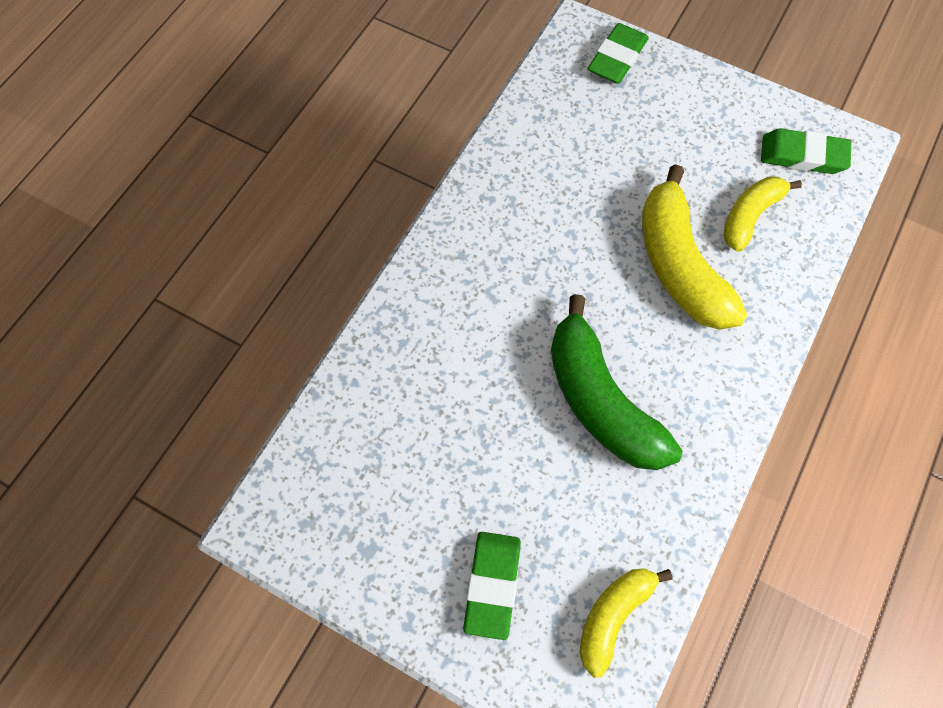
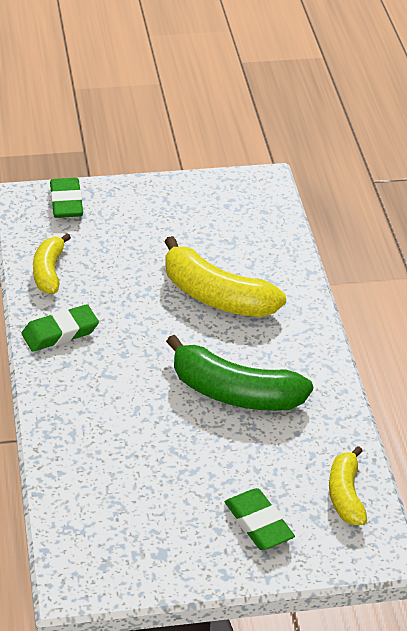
camera: 40 degrees left, 25 degrees down
(750, 216) = (236, 249): yellow banana -> yellow banana (49, 272)
(802, 156) = (239, 201): green eraser -> green eraser (60, 333)

